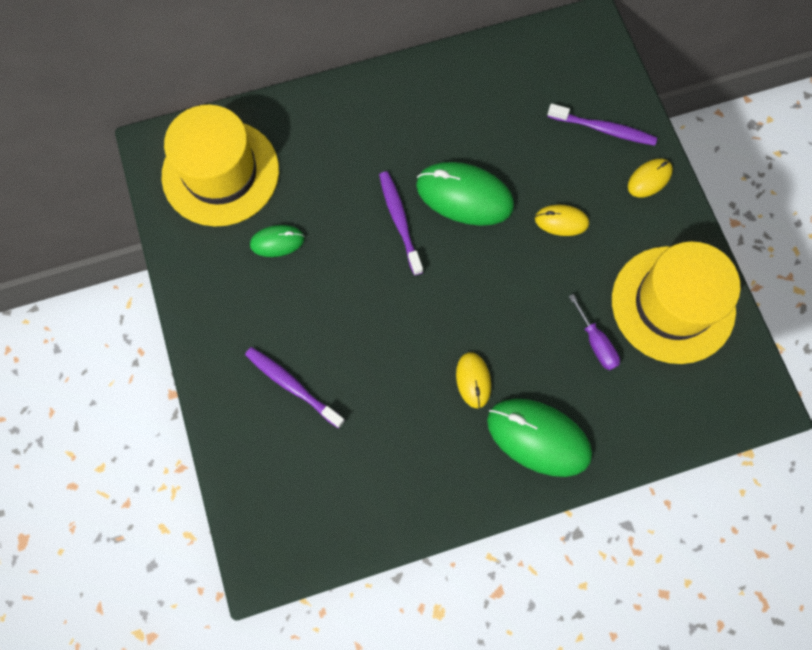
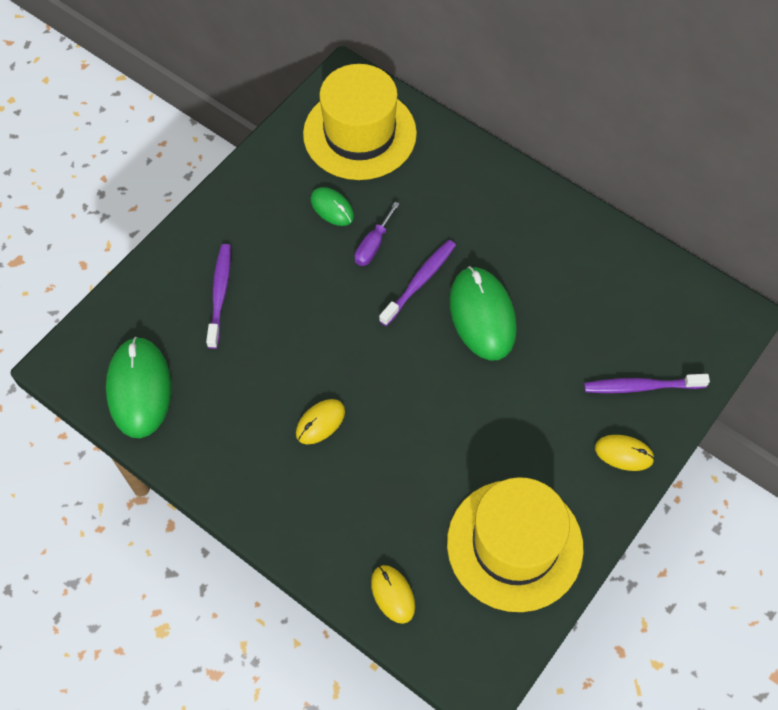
camera: 55 degrees right, 10 degrees down
(538, 437) = (306, 504): green mouse -> green mouse (139, 389)
(561, 221) = (521, 405): yellow mouse -> yellow mouse (393, 594)
(596, 343) = (427, 500): purple screwdriver -> purple screwdriver (373, 245)
(603, 129) = (641, 387): purple toothbrush -> purple toothbrush turned 105 degrees clockwise

